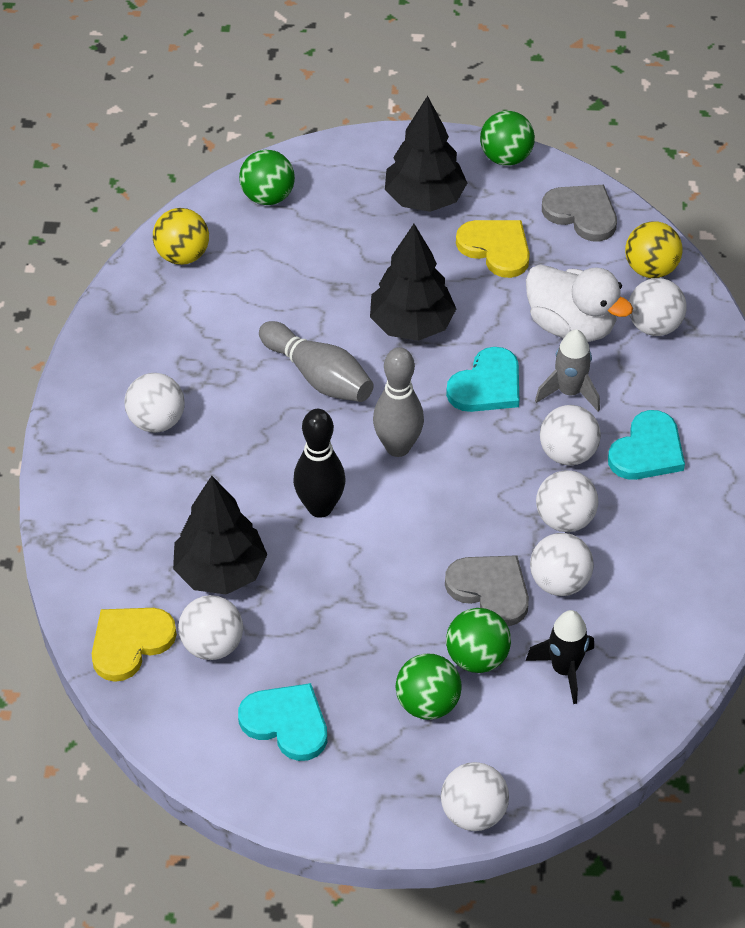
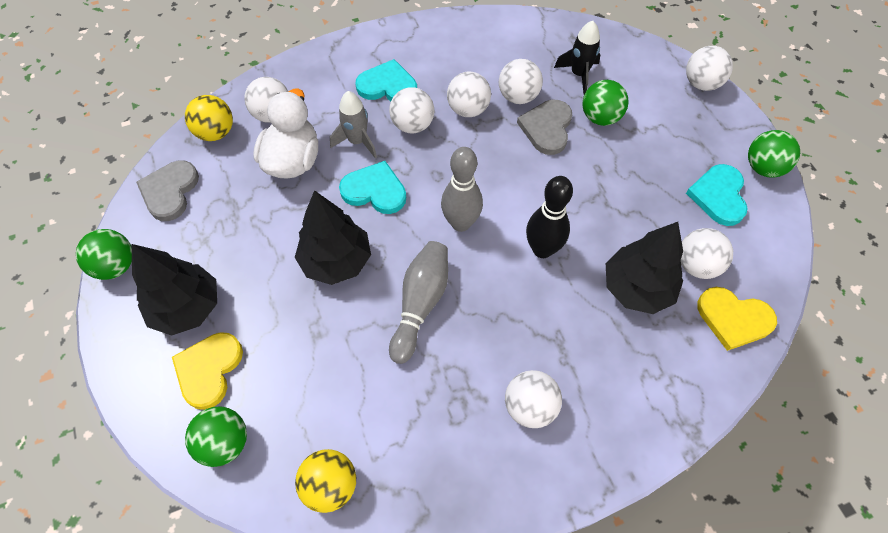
camera: 115 degrees left, 10 degrees up
(427, 703) = (649, 129): green ball -> green ball (763, 167)
(496, 248) = (229, 234): yellow heart -> yellow heart (209, 370)

